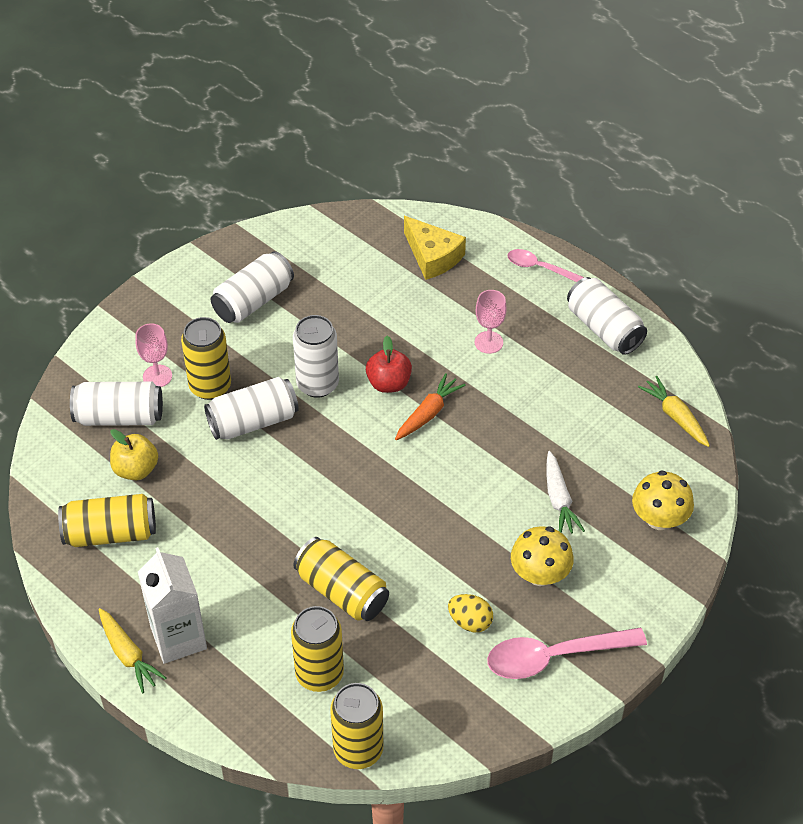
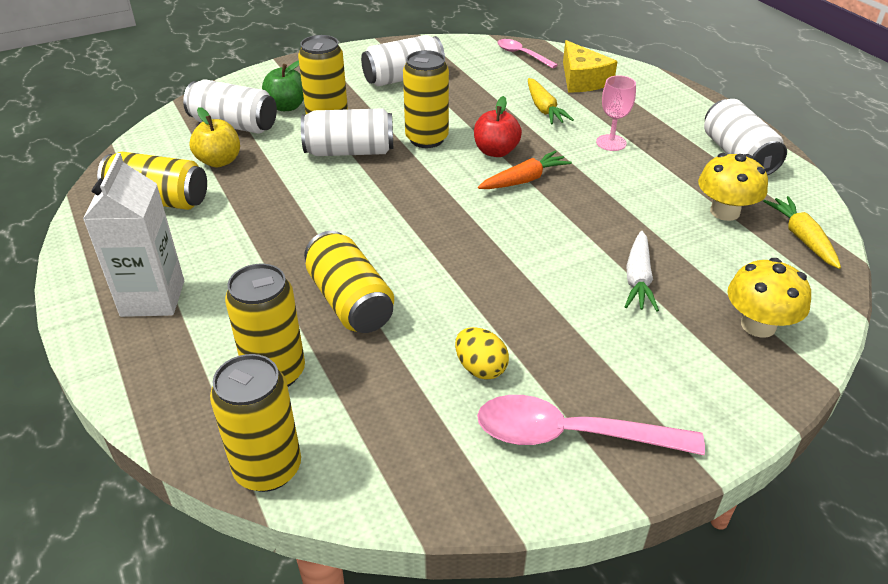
camera: 20 degrees right, 10 degrees down
(128, 655) = (92, 299): yellow carrot -> yellow carrot (544, 109)
(157, 376) = (287, 106): pink goblet -> green apple
(317, 384) = (426, 139): white can -> yellow can
(539, 268) = (684, 104): pink spoon -> pink spoon (522, 55)
(540, 574) = (587, 343): yellow mushroom -> yellow mushroom (724, 212)

